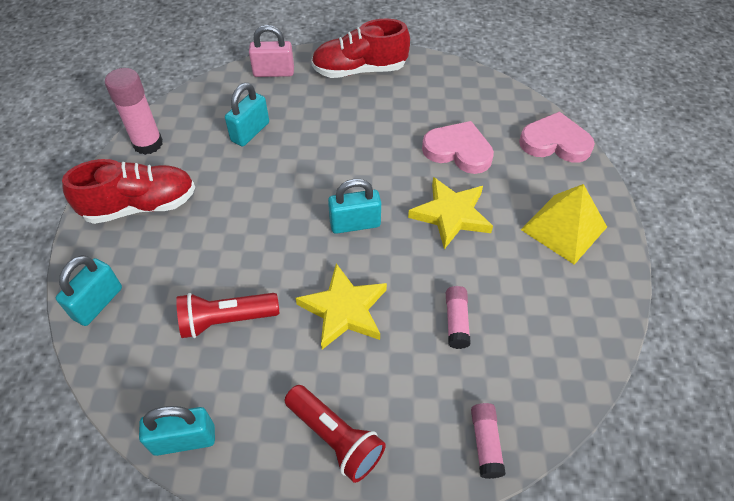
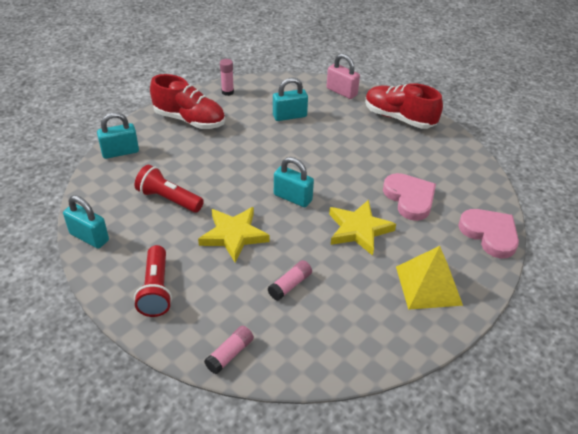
camera: 40 degrees right, 10 degrees down
(148, 144) = (227, 92): pink glue stick -> pink glue stick, size x0.59

